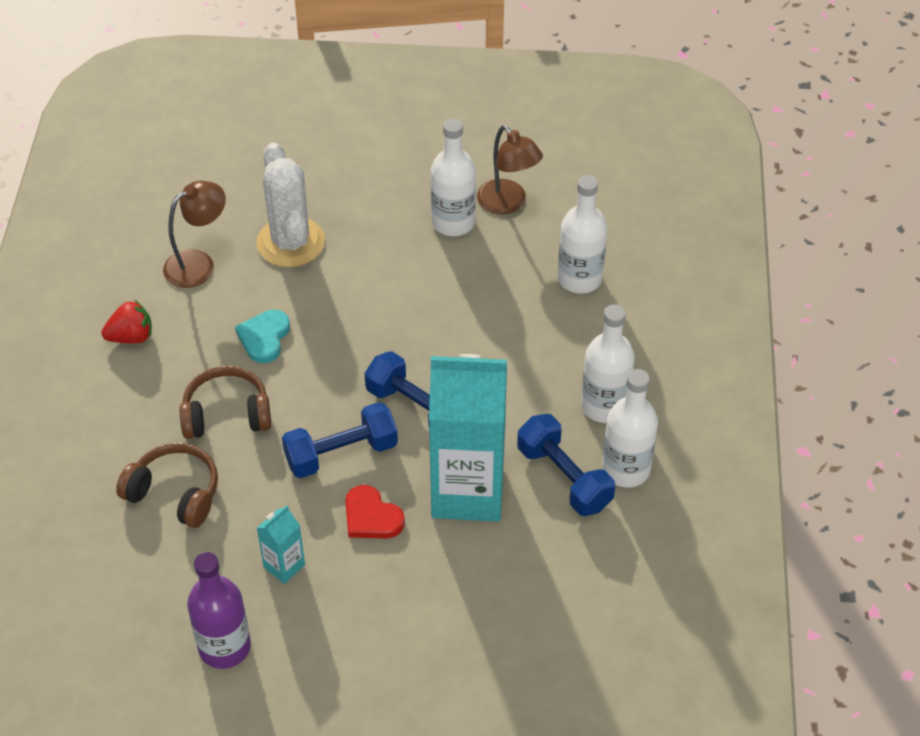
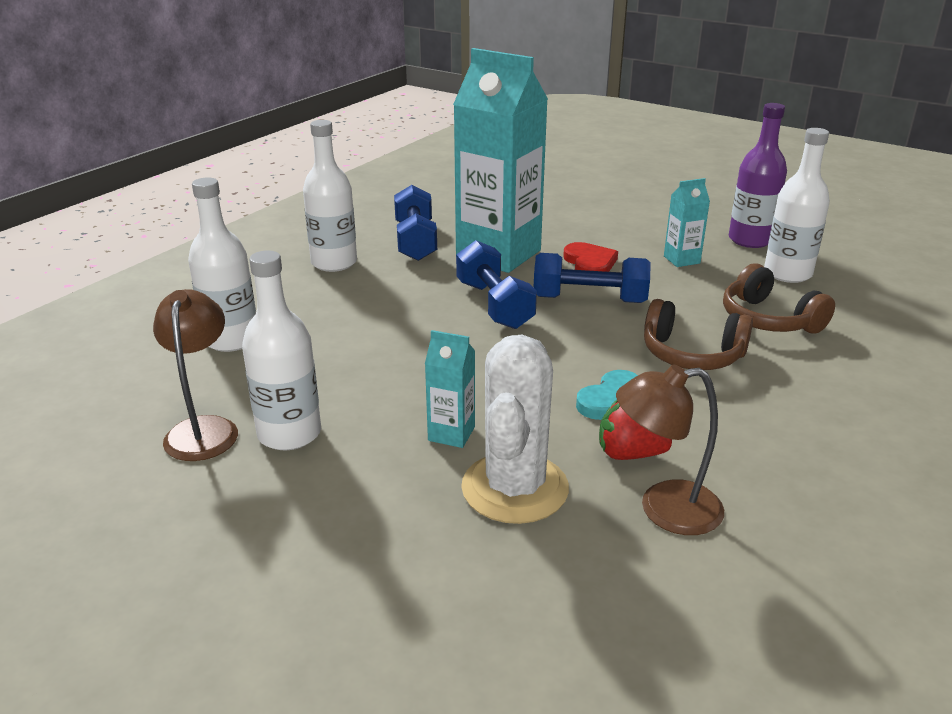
camera: 150 degrees left, 20 degrees down
(131, 337) = (790, 456): red strawberry -> red strawberry (629, 454)
(354, 264) = (451, 434): none -> turquoise carton
(626, 469) = (365, 233): white bottle -> white bottle (787, 273)

